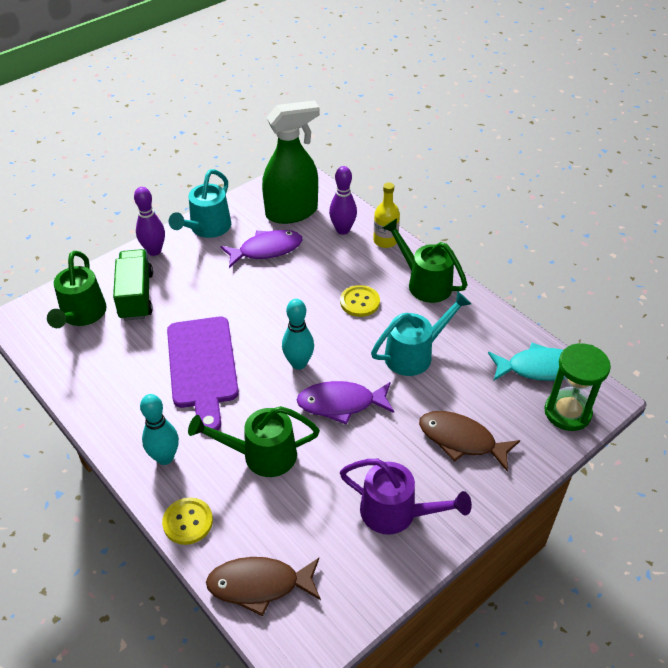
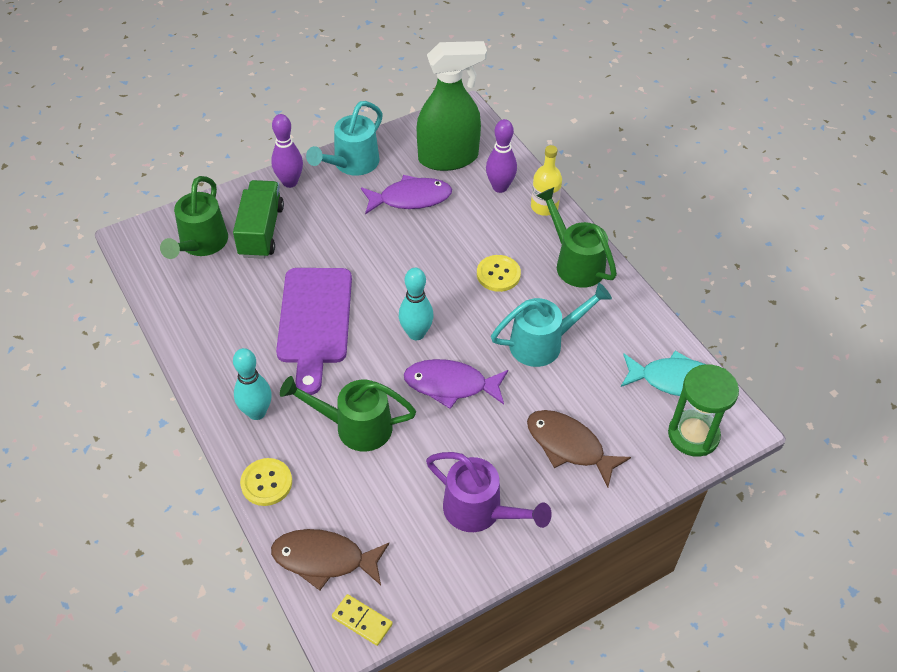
camera: 10 degrees right, 5 degrees up
(309, 638) = (362, 621): none -> yellow domino

